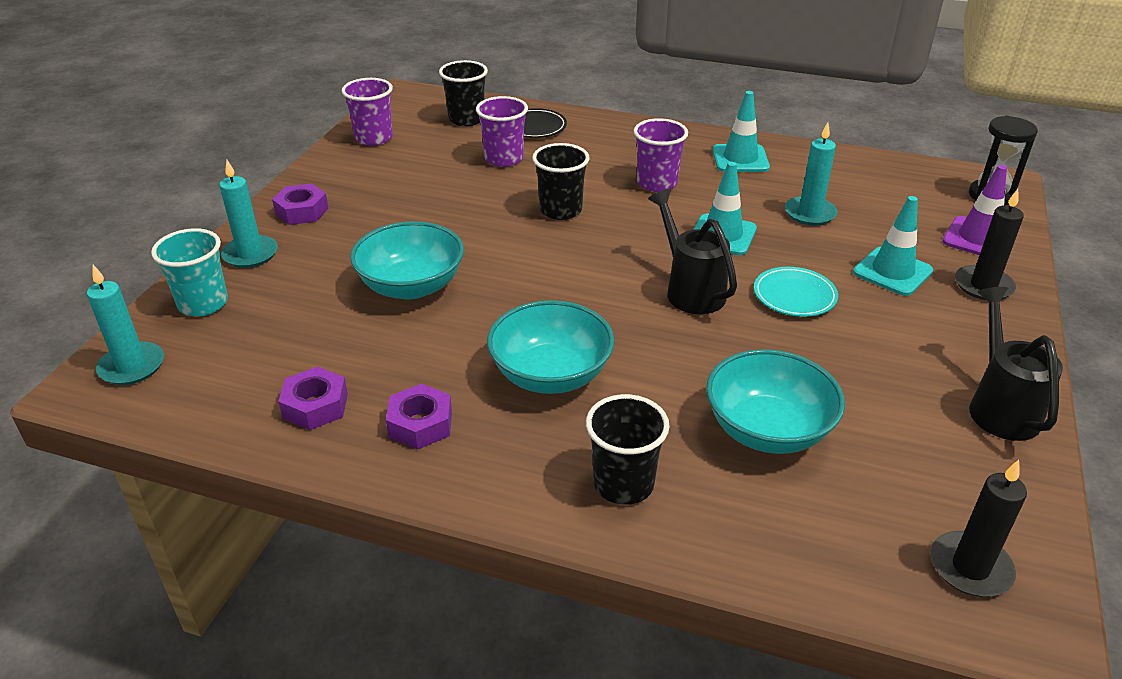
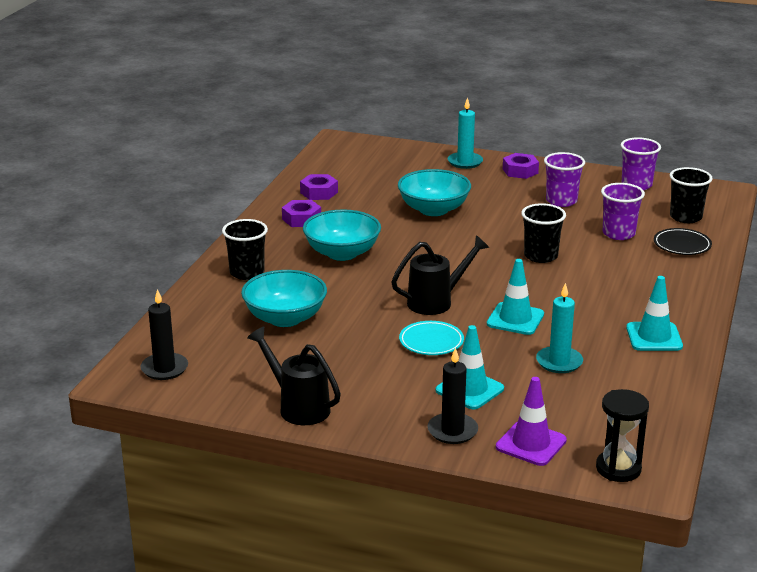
camera: 90 degrees right, 10 degrees down
(132, 366) = (354, 147): turquoise candle -> none
(203, 304) = (411, 156): turquoise cup -> none
(657, 183) = (595, 295): purple cup -> purple cup (561, 201)
(1000, 407) = (298, 407): black watering can -> black watering can turned 135 degrees counterclockwise

